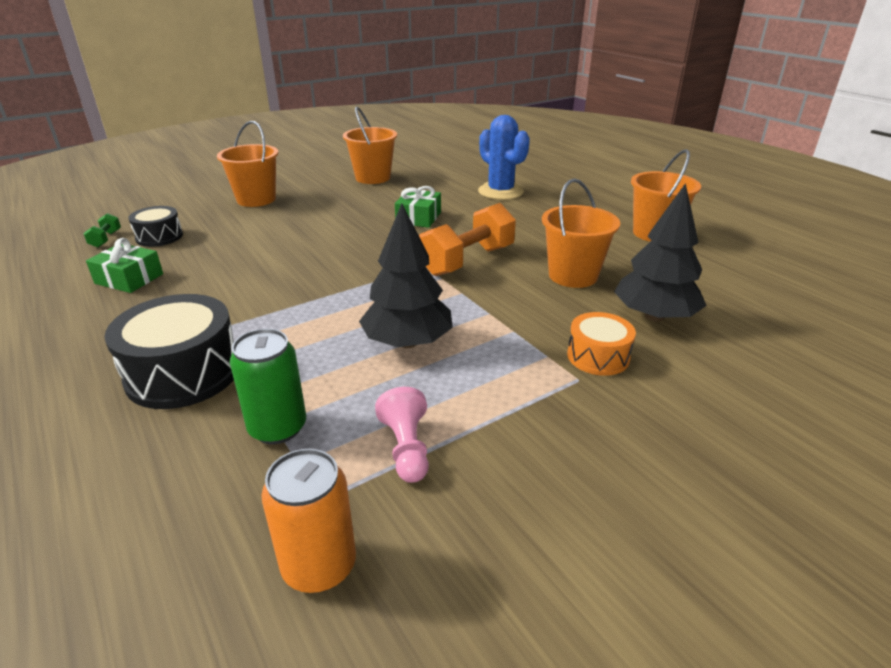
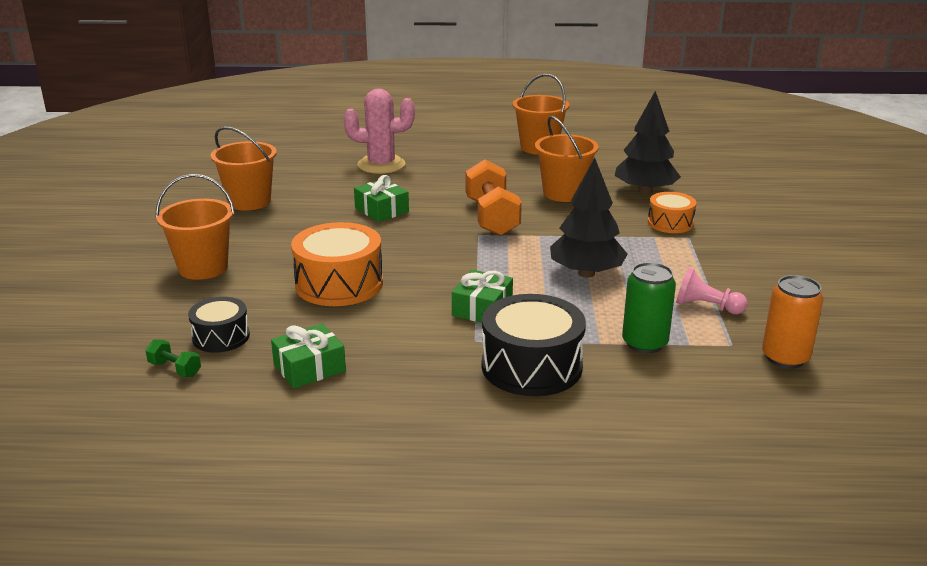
camera: 55 degrees left, 5 degrees down
(272, 245) = (339, 284): none -> orange drum
(281, 313) = (482, 308): none -> green gift
(500, 192) = (381, 165): blue cactus -> pink cactus

